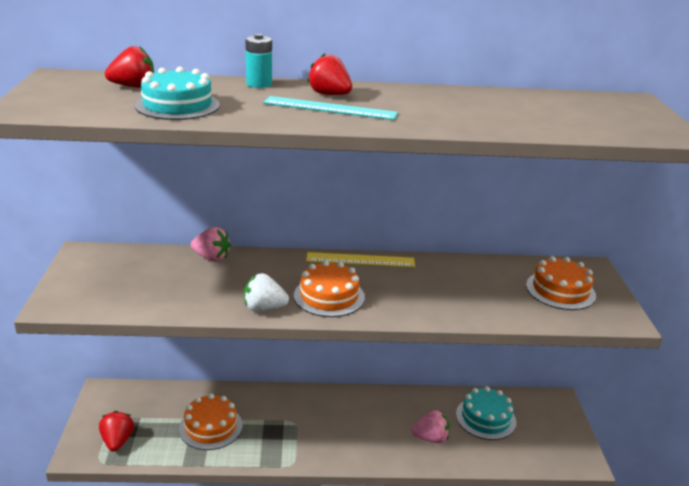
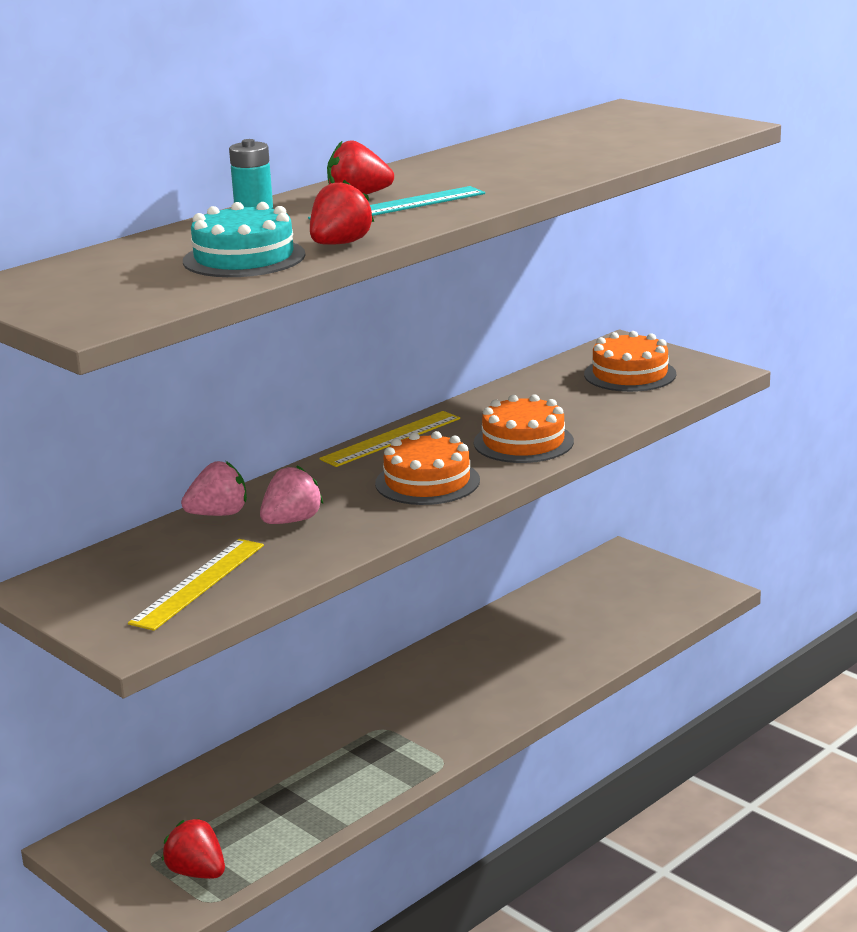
camera: 40 degrees left, 5 degrees down
(133, 87) = (129, 262): red strawberry -> red strawberry (340, 244)
(133, 291) = (199, 583): none -> yellow ruler
(211, 427) = (290, 790): orange cake -> orange cake (523, 442)
(264, 308) = (383, 523): white strawberry -> none
(430, 438) = (549, 655): pink strawberry -> pink strawberry (292, 521)
(485, 418) = (576, 607): turquoise cake -> none

